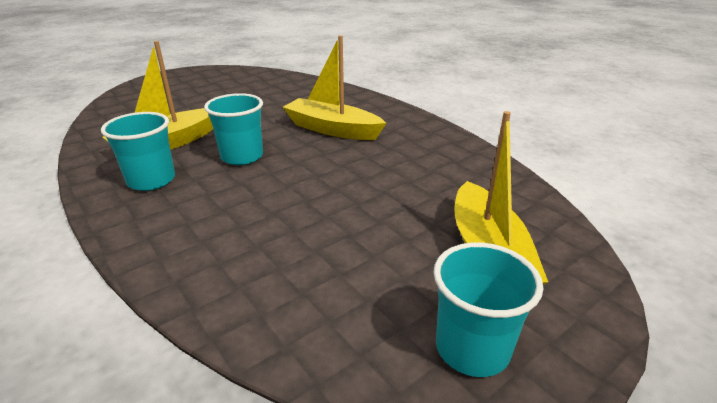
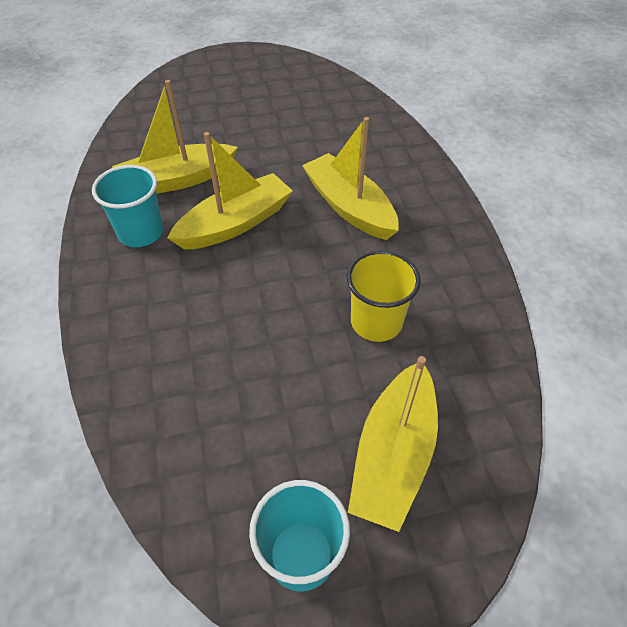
camera: 25 degrees right, 20 degrees up
(242, 156) = (235, 223): turquoise cup -> yellow boat
(406, 182) = (376, 322): none -> yellow cup

